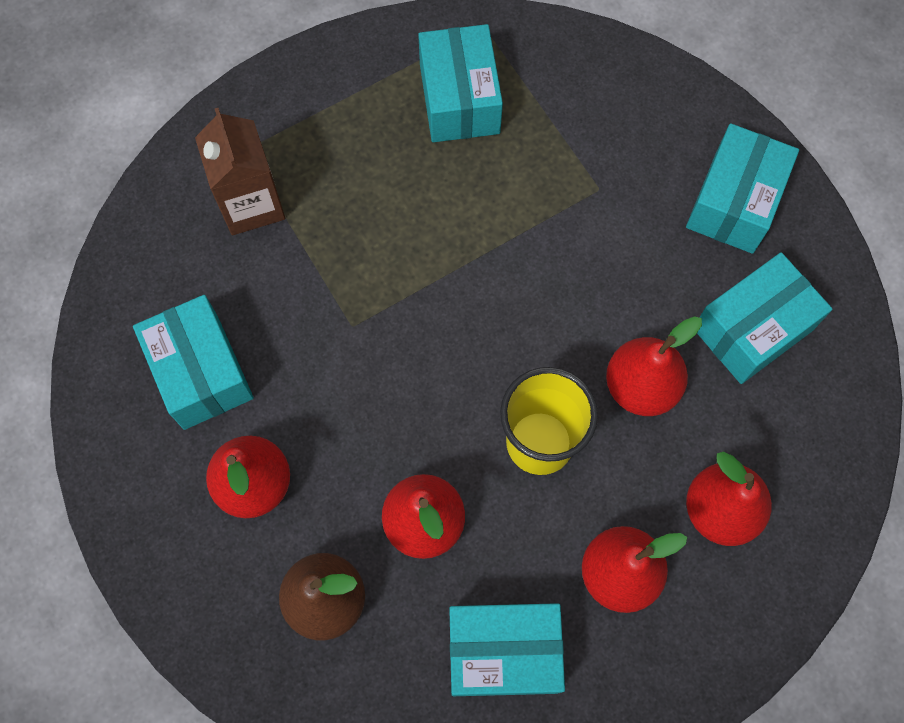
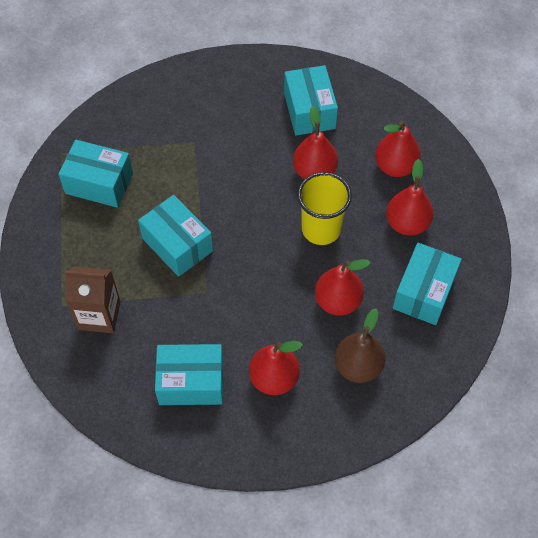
camera: 65 degrees left, 10 degrees down
(734, 202) = (237, 87): turquoise box -> turquoise box (177, 244)

